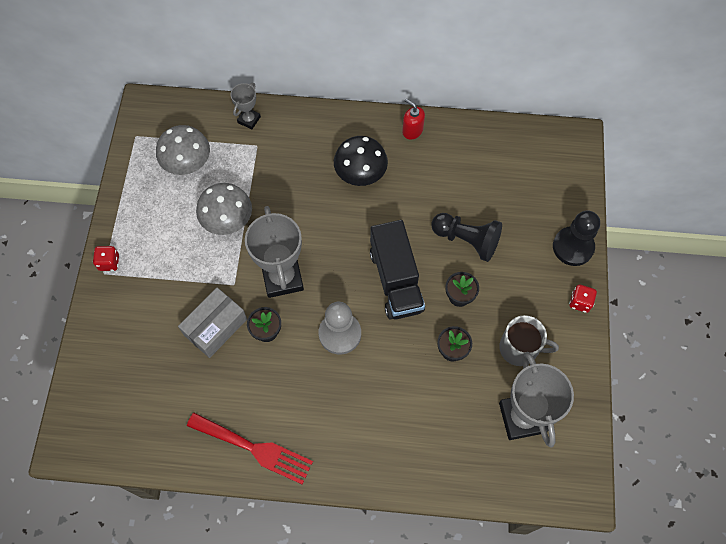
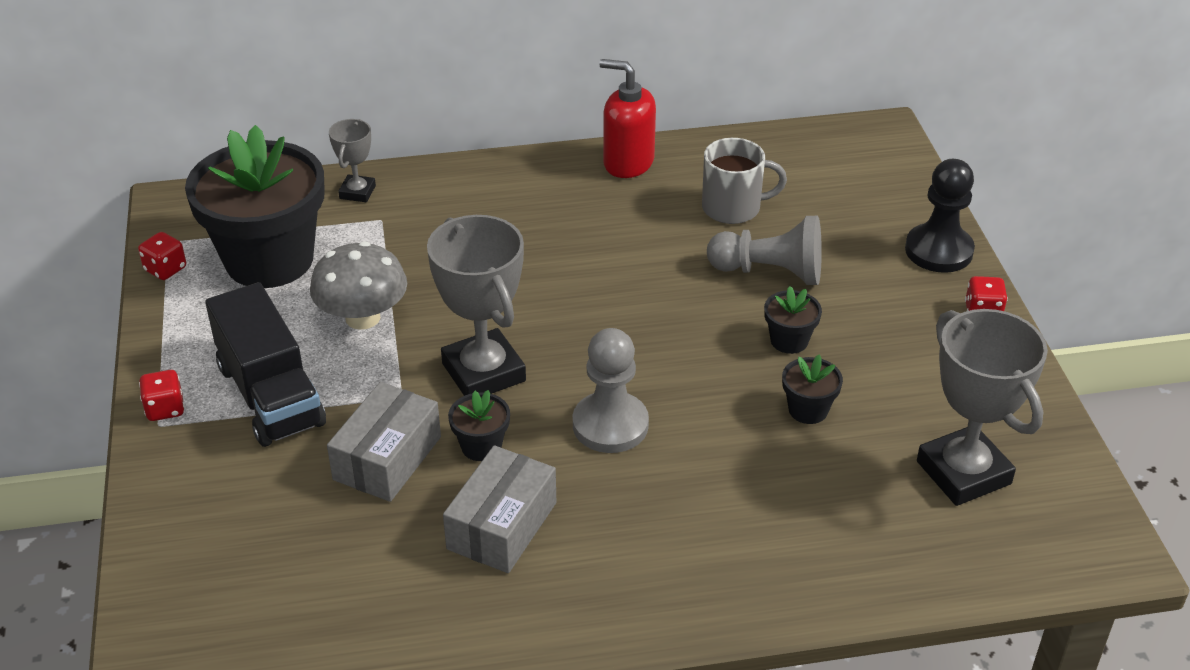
camera: 15 degrees left, 25 degrees down
(130, 157) = (165, 269): none -> red dice
(187, 163) = (269, 260): grey mushroom -> black flower pot
(255, 449) = (518, 613): red fork -> none
(262, 389) = (502, 526): none -> grey box
(360, 174) = (565, 224): black mushroom -> none
(396, 280) = (677, 340): black truck -> black truck (270, 395)
(412, 130) = (628, 162): red soap dispenser -> red soap dispenser, size x1.57
(466, 240) = (770, 272): black pawn -> grey pawn
(519, 348) = (916, 386): grey mug -> grey mug (733, 208)

